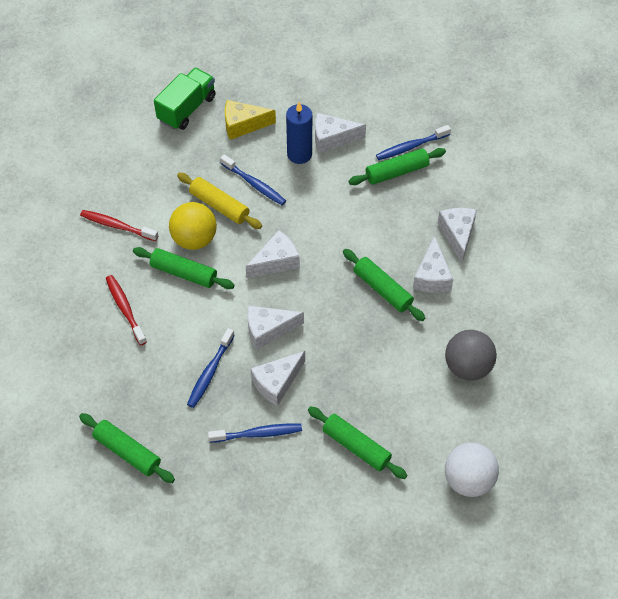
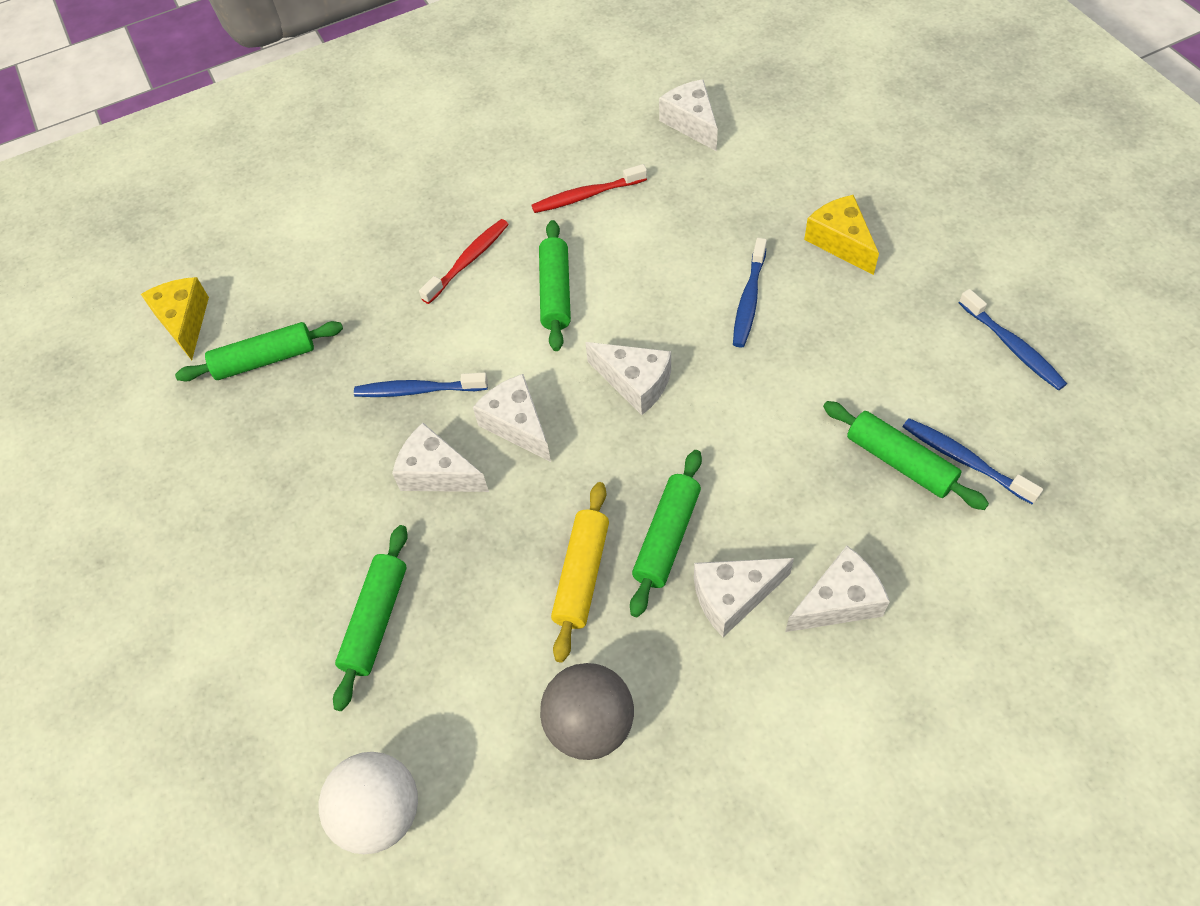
camera: 70 degrees right, 0 degrees up
(58, 493) = (184, 322): none -> yellow cheese
(117, 226) = (586, 195): red toothbrush -> red toothbrush turned 105 degrees counterclockwise
(127, 452) = (265, 360): green rolling pin -> green rolling pin turned 60 degrees clockwise
(187, 109) = (820, 173): green truck -> none
(194, 239) = (615, 278): yellow ball -> none
(219, 206) = (686, 279): yellow rolling pin -> yellow rolling pin (582, 575)
(258, 434) = (347, 487): blue toothbrush -> blue toothbrush (1012, 346)
(299, 154) = (839, 326): blue candle -> none
(332, 138) = (899, 352): white cheese -> white cheese (691, 123)

